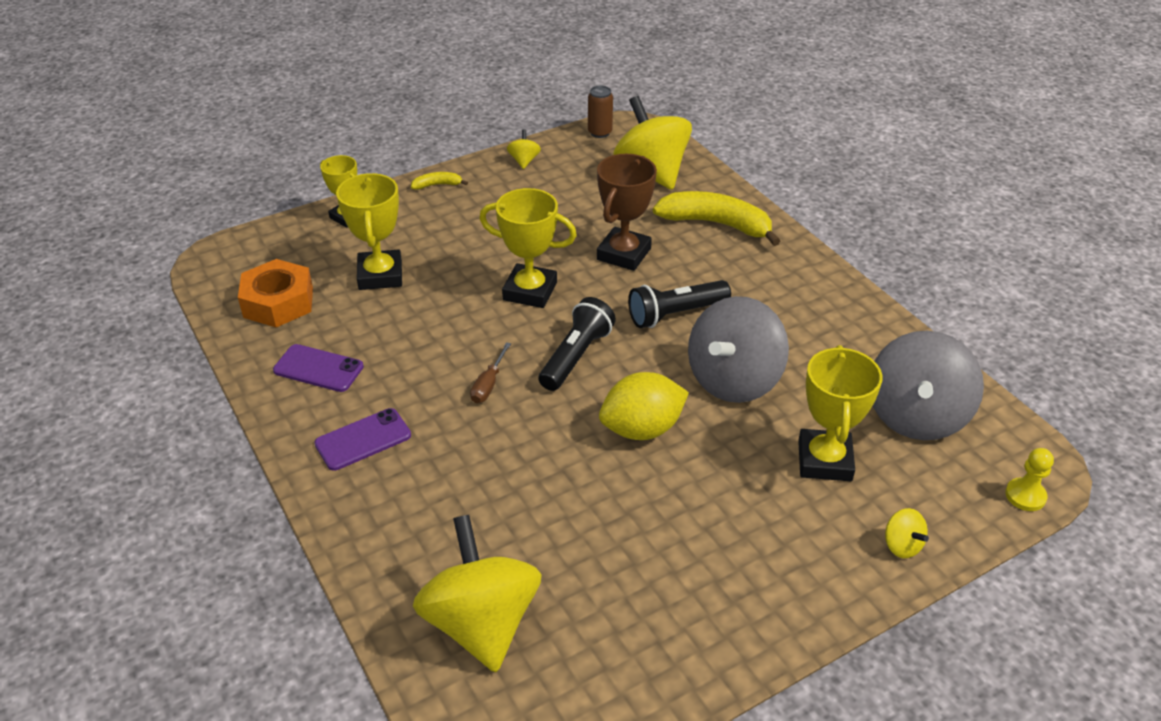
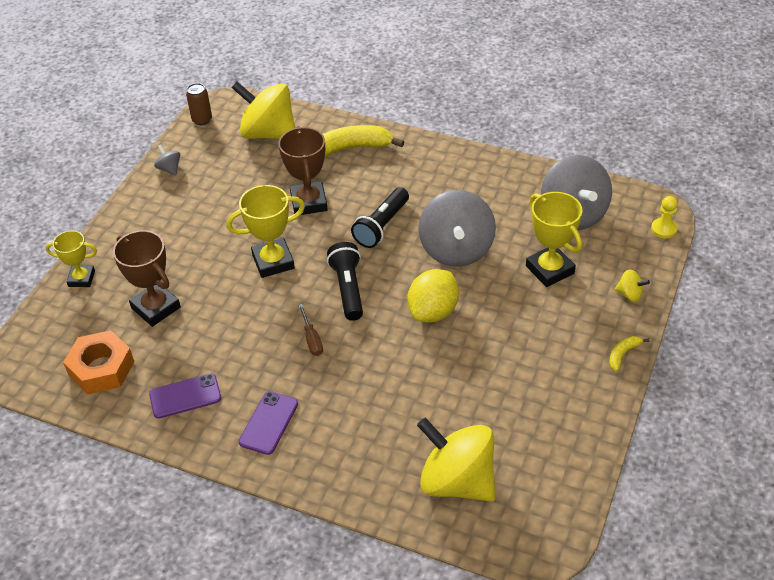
camera: 35 degrees left, 5 degrees up
(380, 275) = (156, 308): yellow trophy -> brown trophy
(437, 185) = (124, 219): yellow banana -> yellow banana (623, 354)
(524, 161) = (169, 169): yellow spinning top -> grey spinning top

